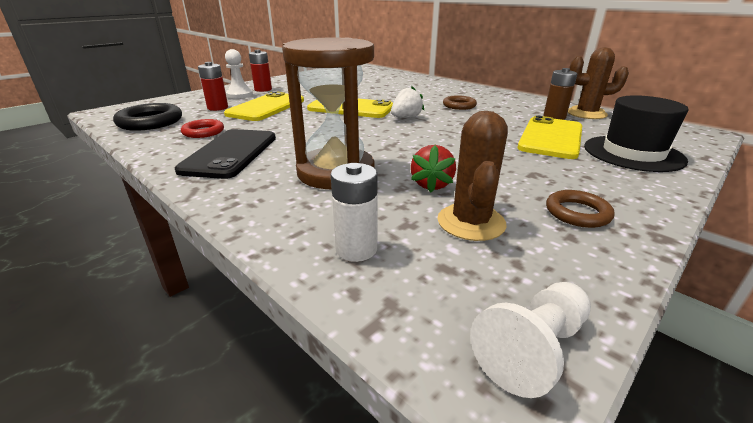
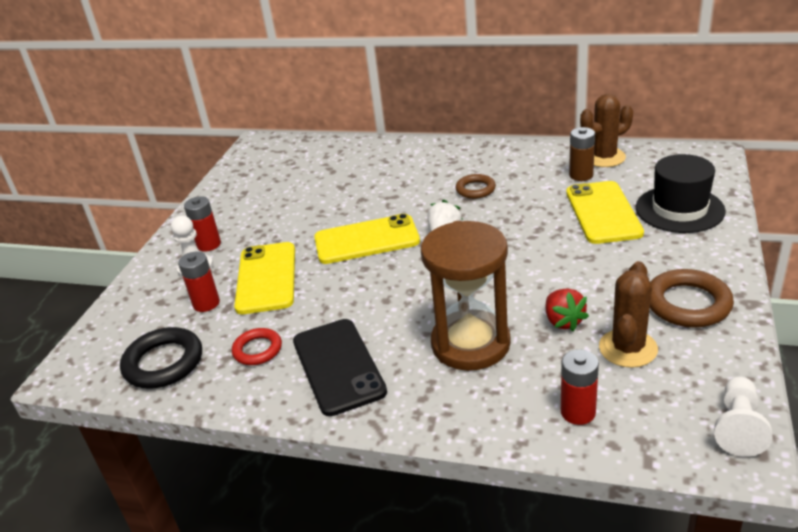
camera: 25 degrees left, 5 degrees up
(356, 249) = (578, 412): white battery -> red battery
(471, 222) = (628, 348): brown cactus -> brown cactus turned 45 degrees clockwise
(577, 213) = (687, 304): brown ring -> brown ring, size x1.61

